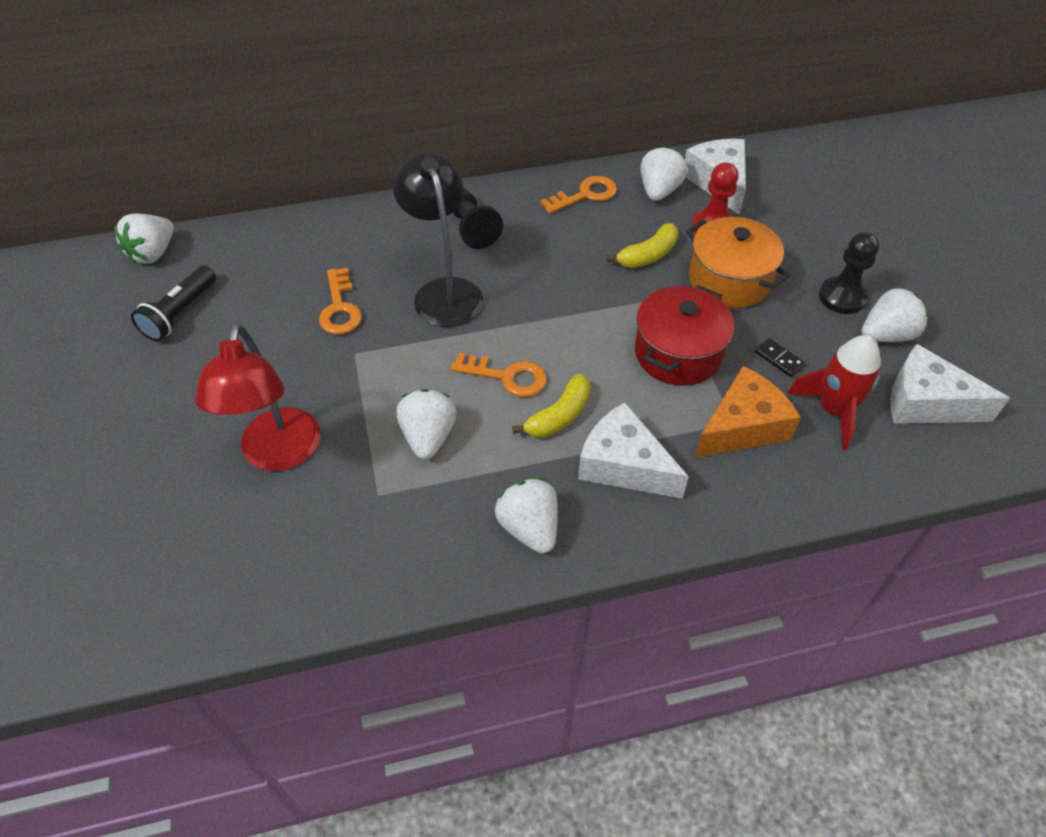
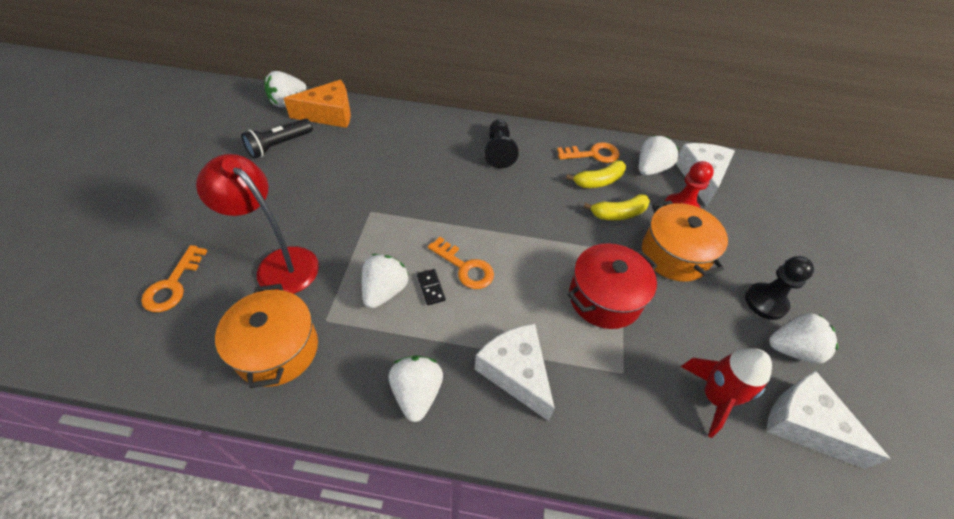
camera: 20 degrees right, 0 degrees up
(278, 454) = (279, 263): red lamp -> red lamp turned 105 degrees clockwise
(340, 308) = (379, 176): orange key -> orange key (173, 285)
(340, 547) = (277, 349): none -> orange pot
(444, 291) = (455, 189): black lamp -> none
(559, 416) = (487, 312): yellow banana -> yellow banana (598, 181)
(743, 427) = (629, 380): orange cheese -> orange cheese (329, 114)
(779, 359) = (686, 334): black domino -> black domino (431, 288)

